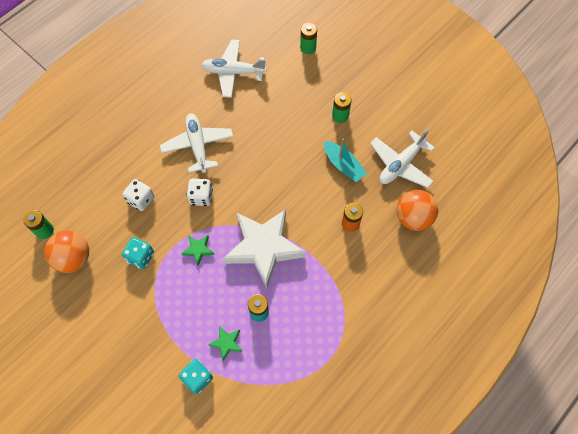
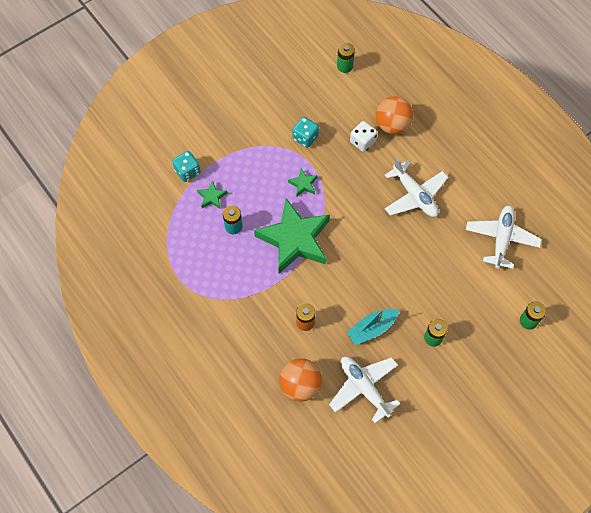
camera: 100 degrees right, 0 degrees up
(73, 258) = (314, 87): orange ball -> orange ball (392, 125)
(198, 145) = (414, 195): white plane -> white plane turned 60 degrees clockwise
(201, 197) = (357, 192): white dice -> none
(264, 248) = (294, 239): white star -> green star

